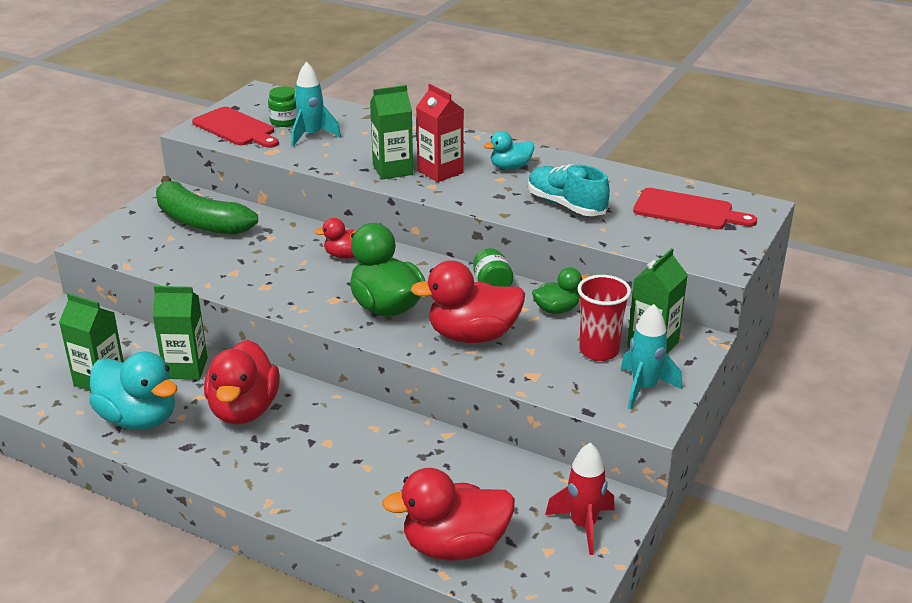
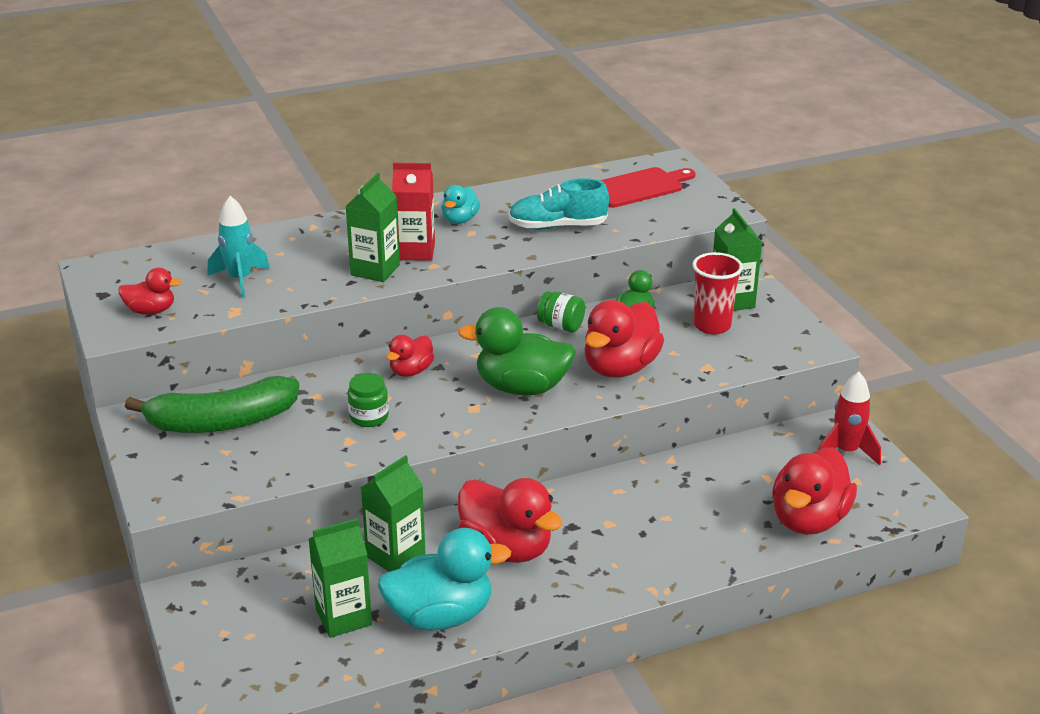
camera: 50 degrees left, 0 degrees up
(236, 128) = (151, 311): red cutting board -> red duck
(285, 121) = (184, 281): green jar -> green jar (369, 417)
(644, 388) = (780, 331): turquoise rocket -> none

